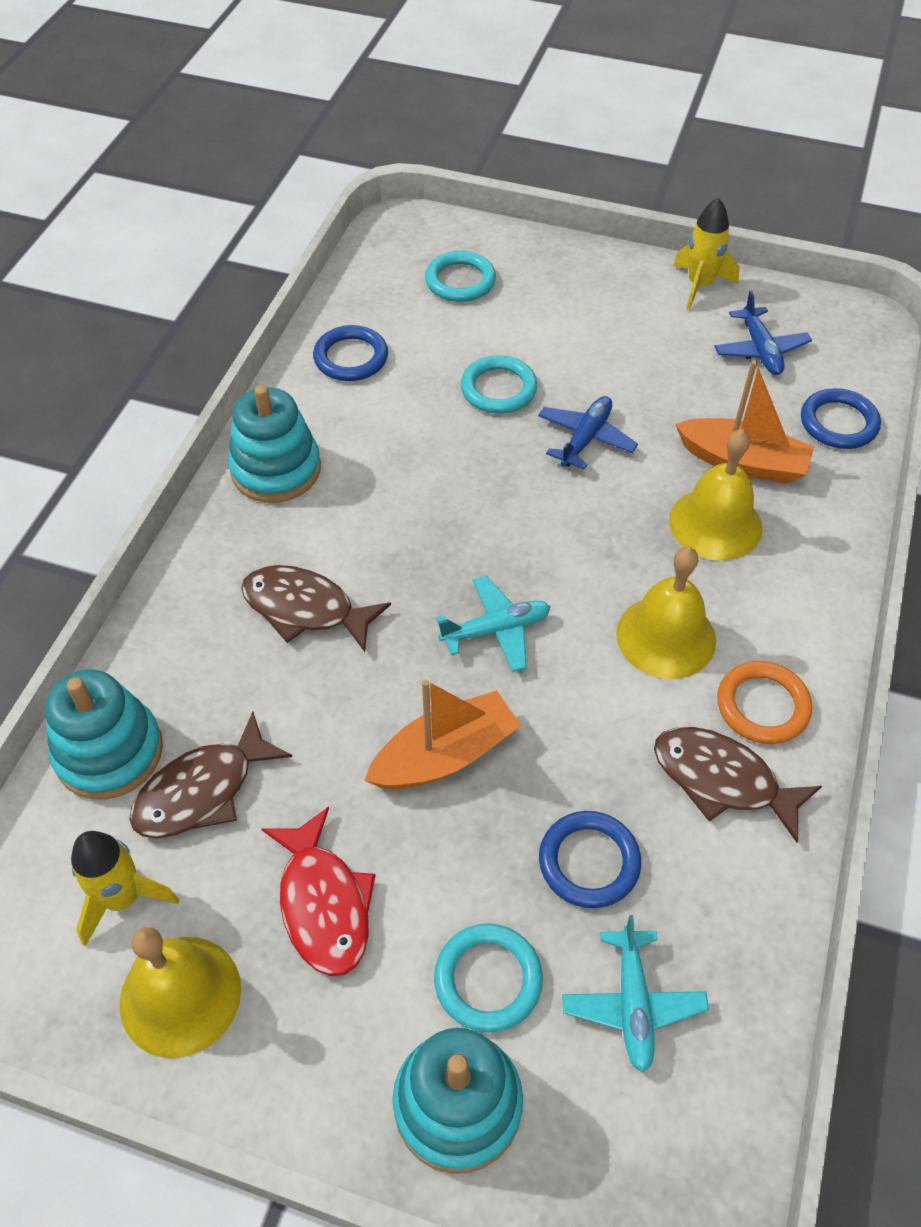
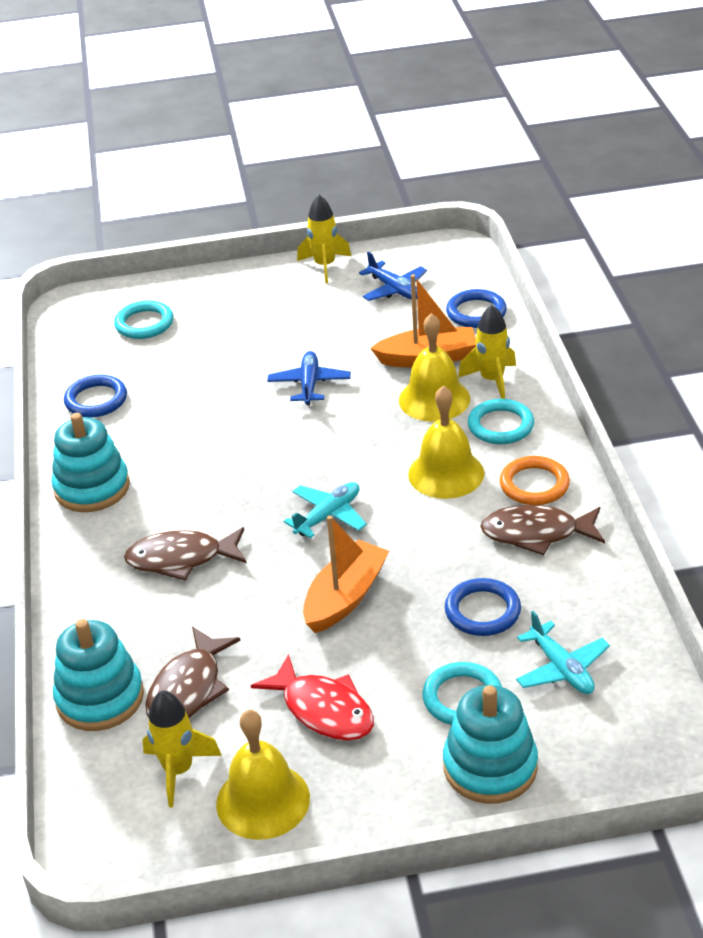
camera: 25 degrees left, 15 degrees down
(498, 389) = (224, 378): turquoise ring -> turquoise ring (500, 426)
(800, 528) = (492, 380): none -> yellow rocket

